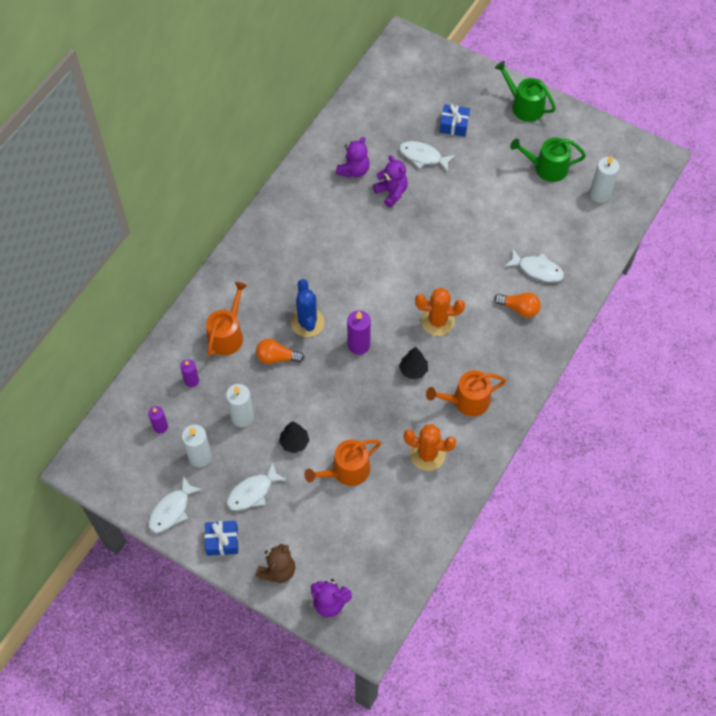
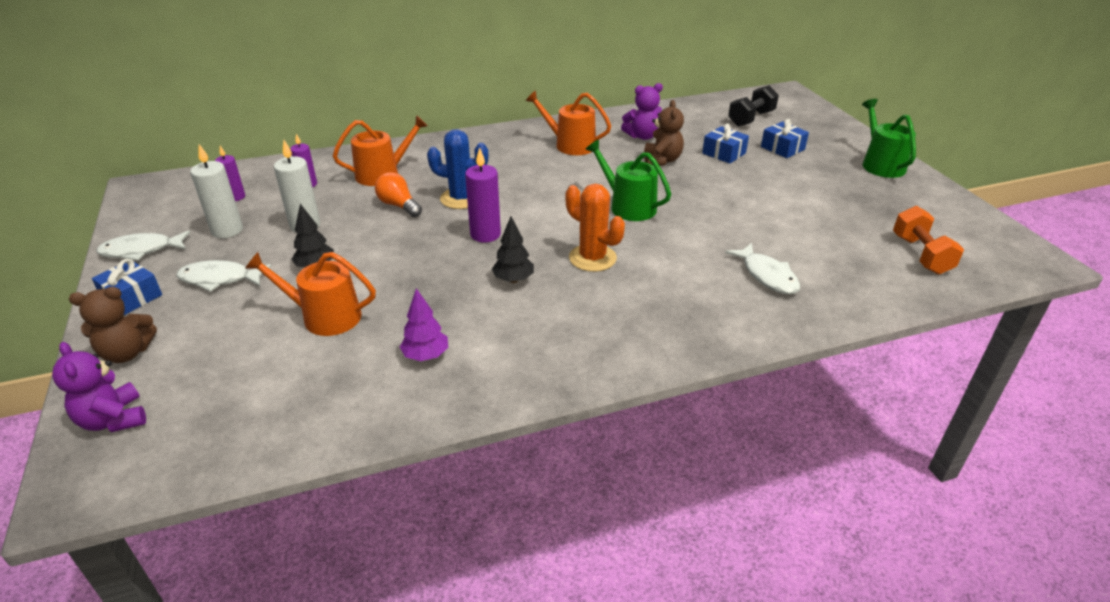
camera: 40 degrees right, 25 degrees down
(307, 322) = (461, 198): blue cactus -> blue cactus turned 75 degrees clockwise
(391, 192) = (661, 160): purple teddy bear -> brown teddy bear
(406, 97) = (751, 119): none -> black dumbbell
(423, 157) = (724, 153): white fish -> blue gift
(427, 454) = (426, 356): orange cactus -> purple tree
(466, 401) = (538, 336): orange watering can -> orange watering can (570, 145)
(519, 308) = (705, 294): orange light bulb -> none
(546, 168) = (865, 210): green watering can -> green watering can (628, 206)
(599, 194) = (921, 255): white candle -> orange dumbbell

